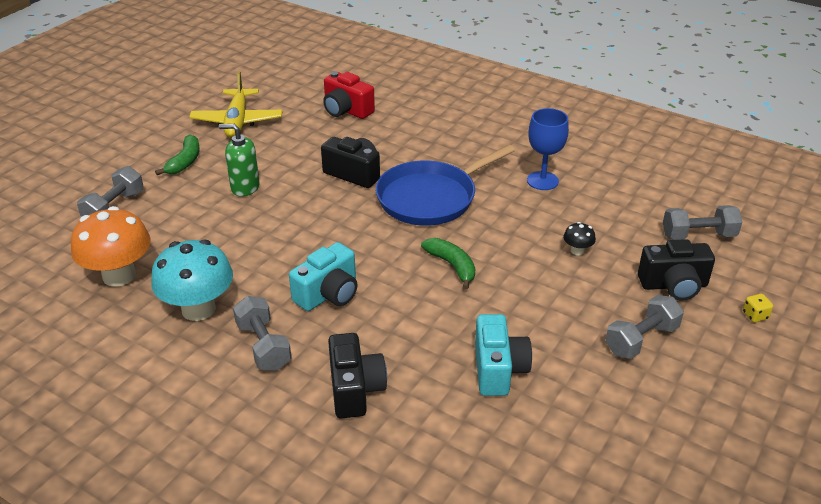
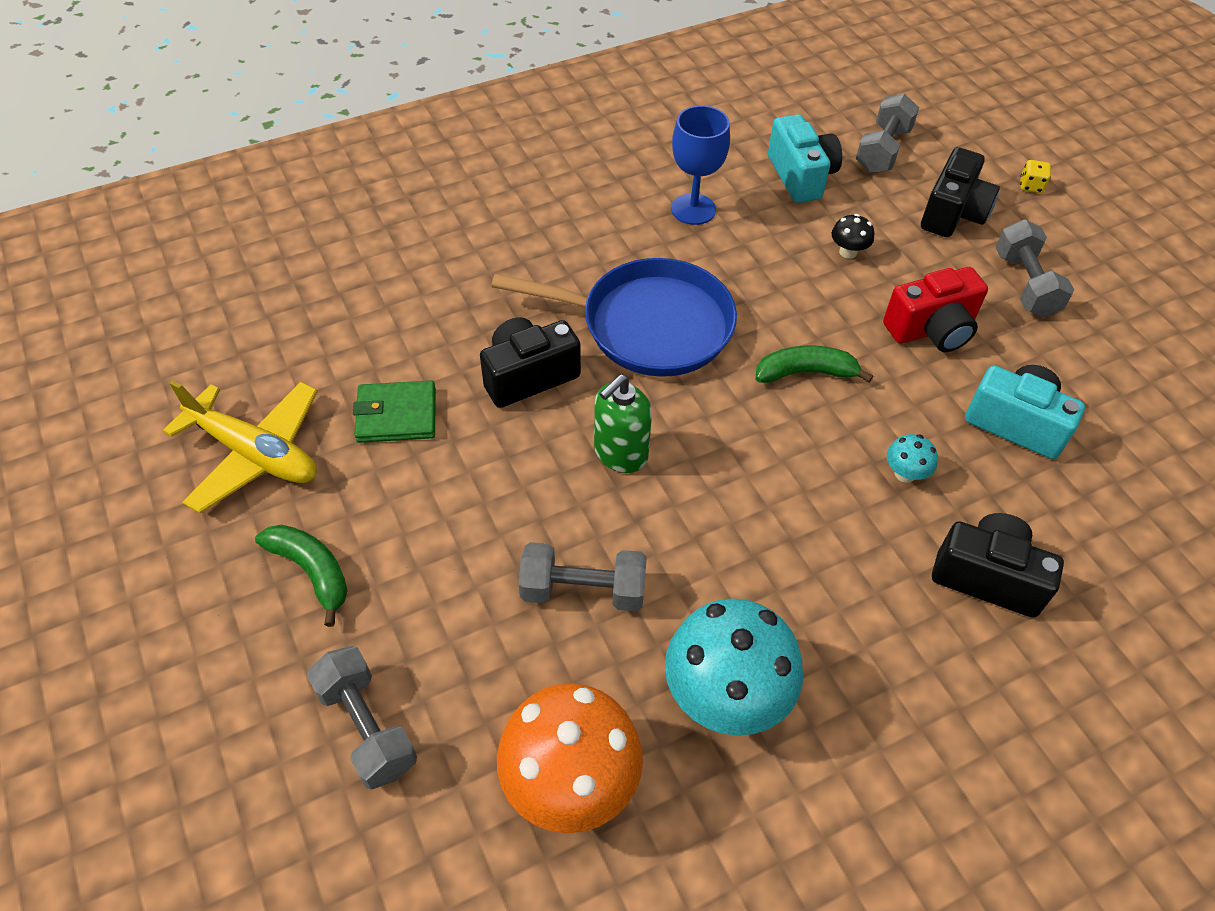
camera: 60 degrees left, 15 degrees up
(245, 187) = (457, 518): green soap dispenser -> green soap dispenser (620, 453)
(263, 346) = (853, 644): grey dumbbell -> grey dumbbell (583, 590)
(292, 147) = (396, 415): none -> green wallet
(328, 294) = (785, 524): turquoise camera -> turquoise camera (801, 176)
(346, 110) = (355, 311): red camera -> red camera (931, 329)
(408, 330) = (905, 473): none -> turquoise mushroom
(430, 198) = (649, 325): blue pan -> blue pan turned 75 degrees counterclockwise

